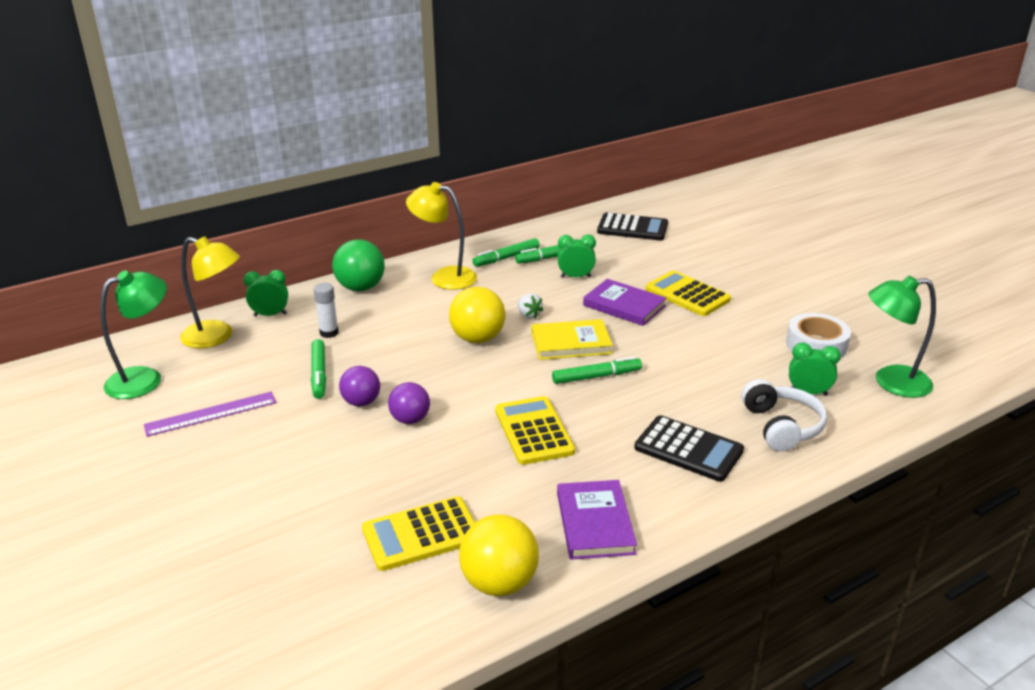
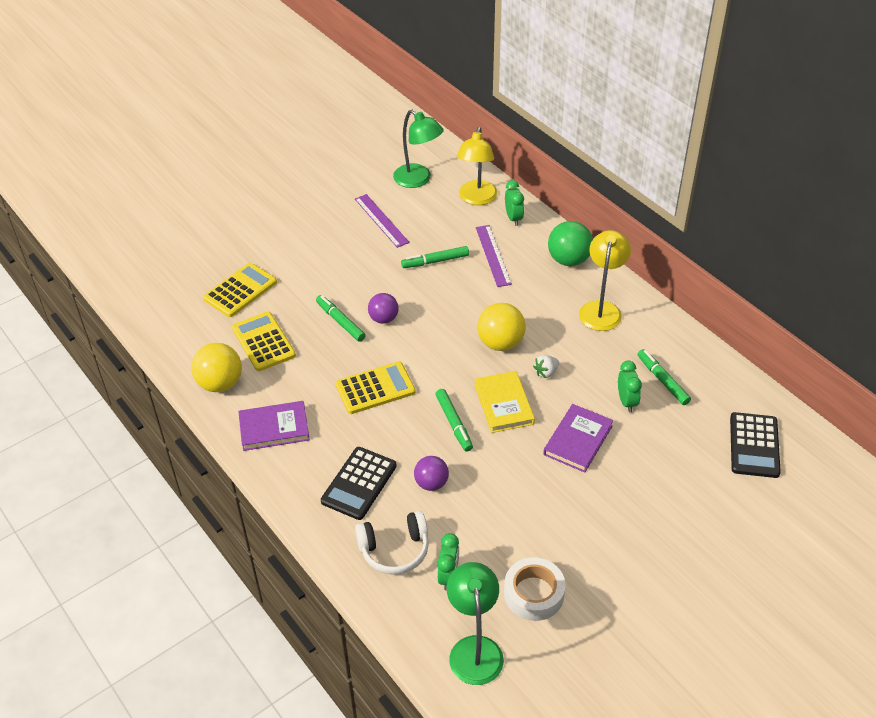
camera: 85 degrees right, 15 degrees up
(329, 333) = (493, 255): white glue stick -> purple ruler
(361, 402) = (402, 290): purple ball -> purple ball (431, 483)
(506, 258) = (651, 347): green marker -> green marker (340, 322)
(687, 294) = (612, 491): yellow calculator -> yellow calculator (240, 290)

